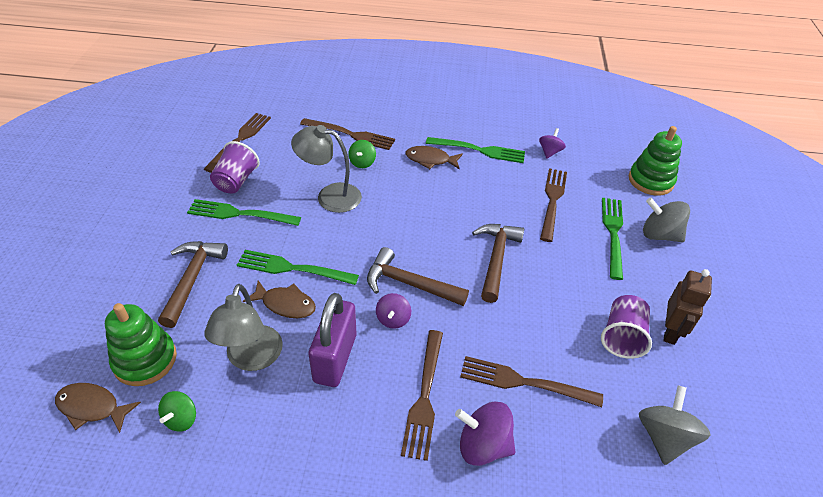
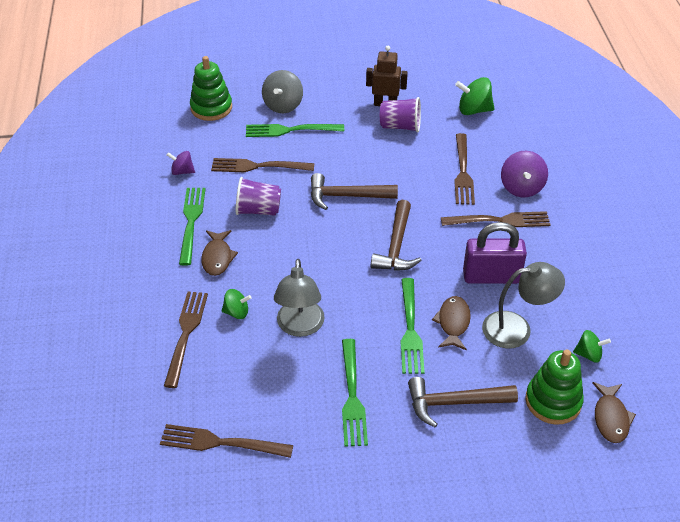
camera: 100 degrees left, 0 degrees up
(236, 181) = (300, 418): purple cup -> purple cup (258, 210)
(393, 319) = (438, 249): purple spinning top -> none
(664, 437) = (473, 110): grey spinning top -> green spinning top

